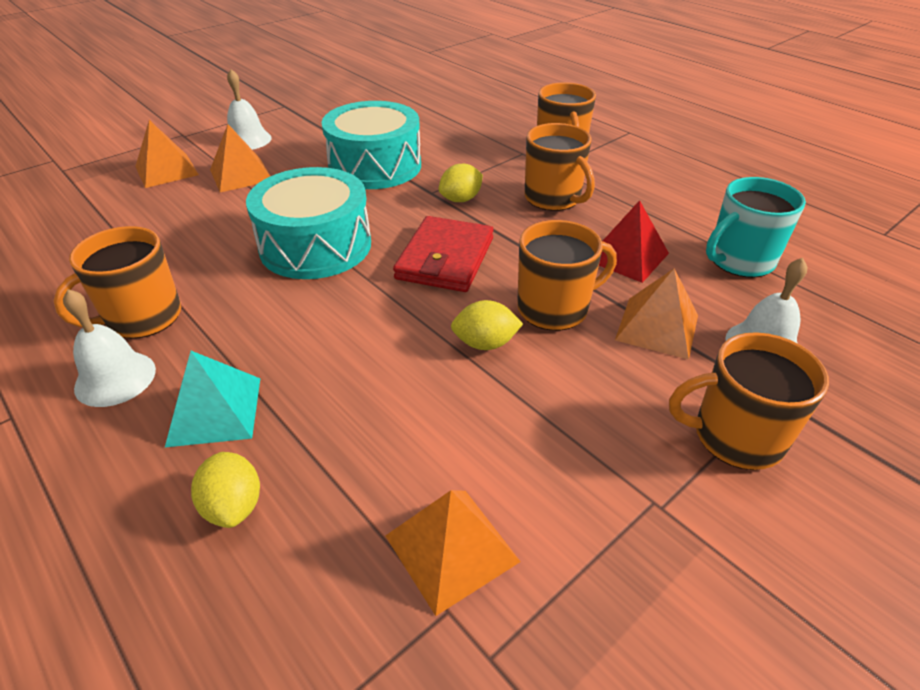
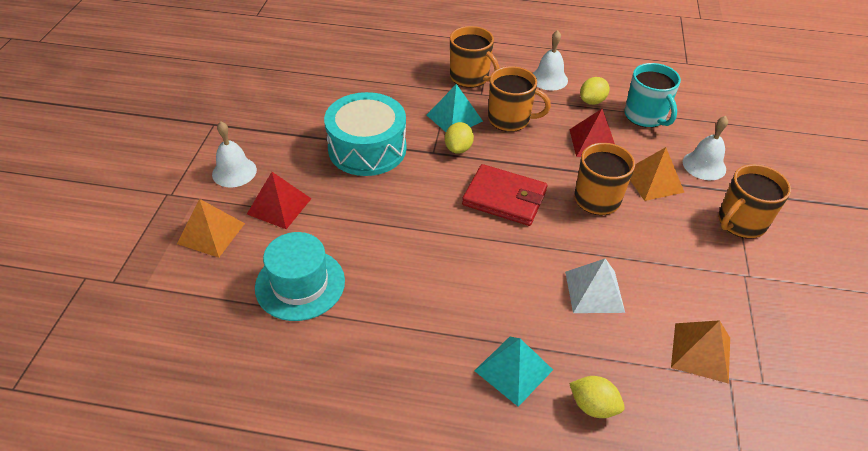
camera: 40 degrees left, 5 degrees up
(115, 378) = (430, 393): white bell -> white bell (549, 79)
(142, 318) = (384, 349): orange mug -> none
(165, 234) = (300, 284): none -> turquoise hat
(241, 175) = (279, 206): orange pyramid -> red pyramid
(315, 246) = (417, 233): turquoise drum -> none
(413, 393) = (594, 291): none -> white pyramid
(445, 258) = (504, 198): red wallet -> red wallet turned 45 degrees counterclockwise
(485, 343) = (591, 240): yellow lemon -> yellow lemon (592, 101)
(494, 175) = (454, 118): none -> turquoise pyramid
(739, 261) = (645, 116): turquoise mug -> turquoise mug turned 45 degrees counterclockwise

